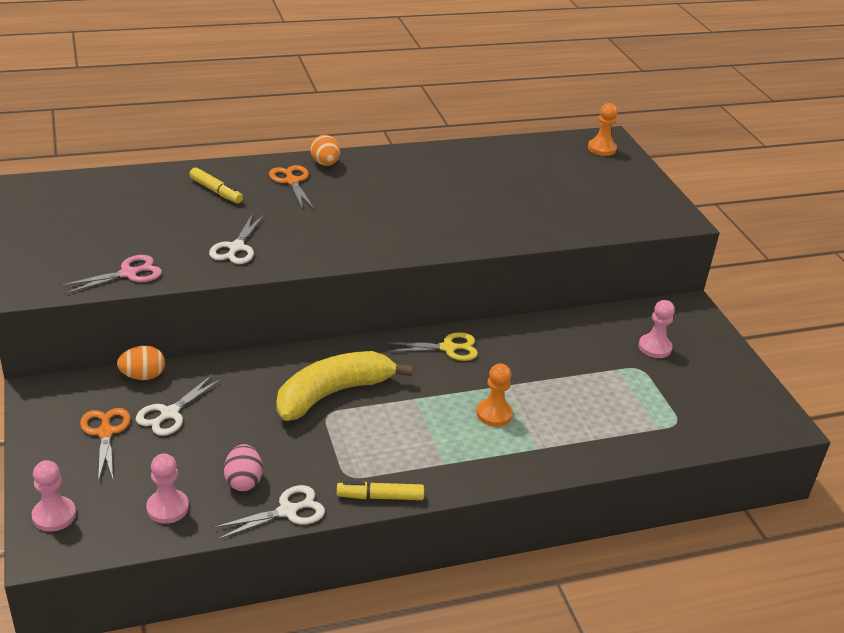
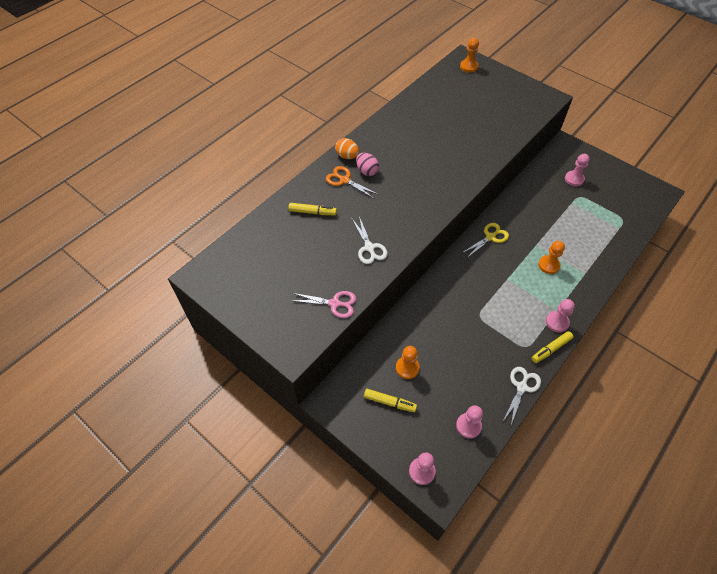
camera: 30 degrees left, 20 degrees up
(105, 432) = (389, 402): orange scissors -> yellow marker
(128, 273) = (334, 303): pink scissors -> pink scissors turned 75 degrees clockwise
(143, 376) = (368, 353): orange egg -> none
(169, 413) = (407, 368): white scissors -> orange pawn
(243, 481) = (485, 384): pink egg -> pink egg (367, 171)
(333, 393) = (469, 301): yellow banana -> none
(426, 475) = (557, 322): none -> pink pawn

